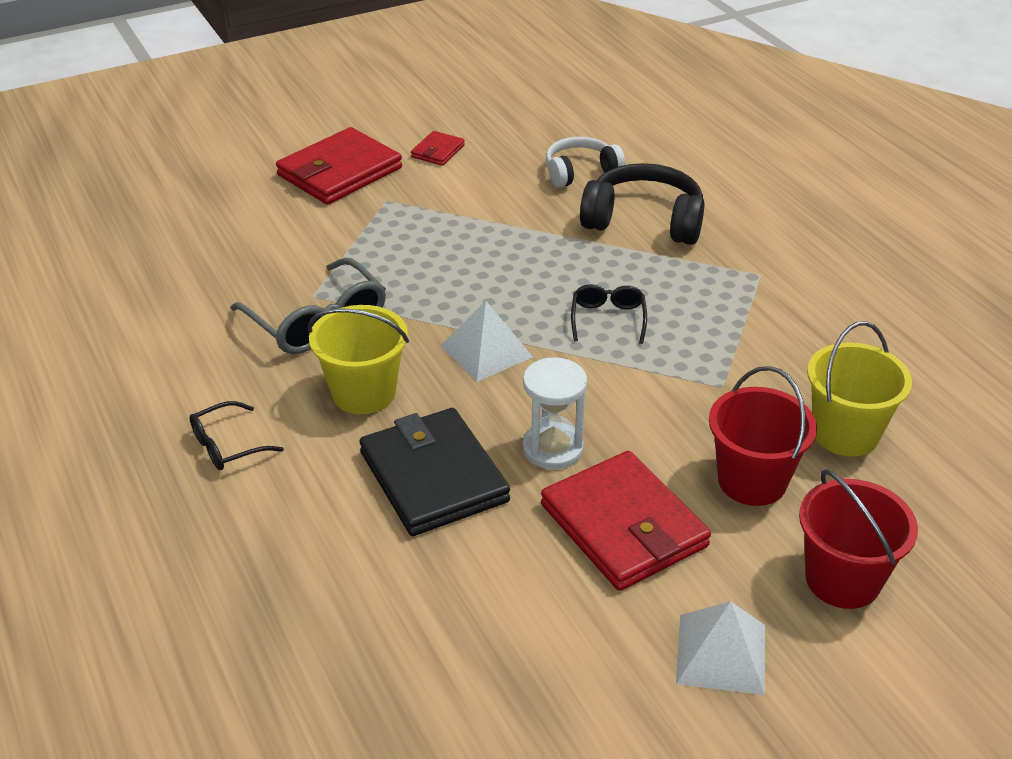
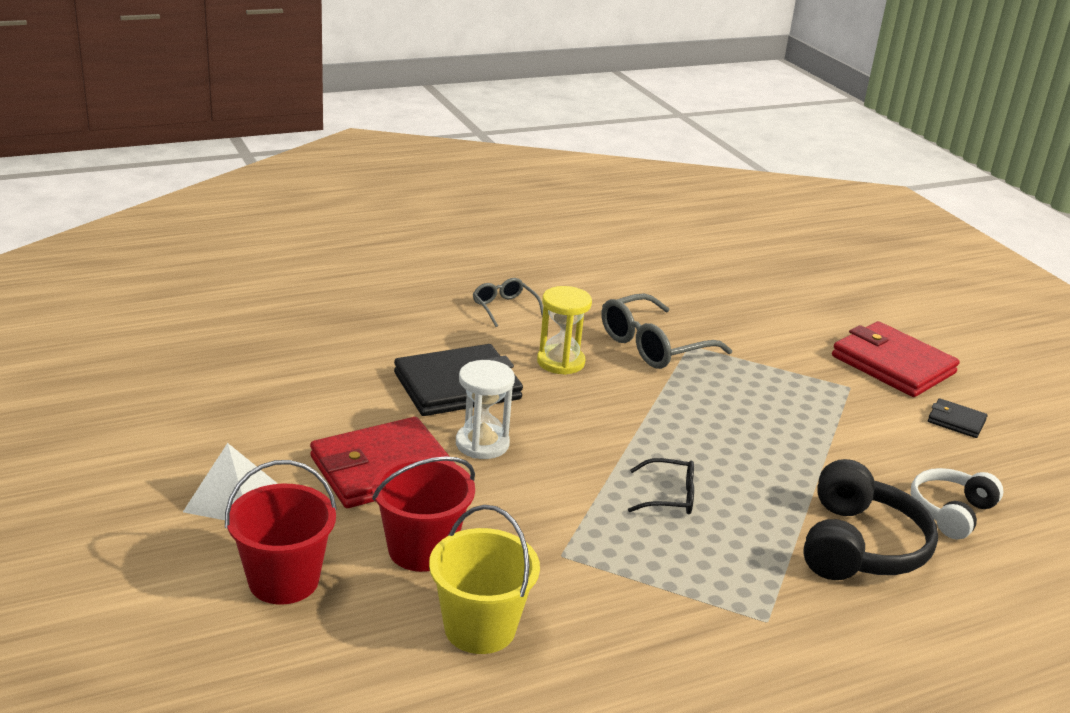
camera: 90 degrees right, 10 degrees down
(227, 446) = (504, 308): black glasses -> grey glasses
(364, 393) = (560, 362): yellow bucket -> yellow hourglass
(438, 151) = (956, 421): red wallet -> black wallet
(486, 351) = (616, 422): white pyramid -> none
(580, 172) = (950, 512): white headphones -> white headphones turned 120 degrees counterclockwise

